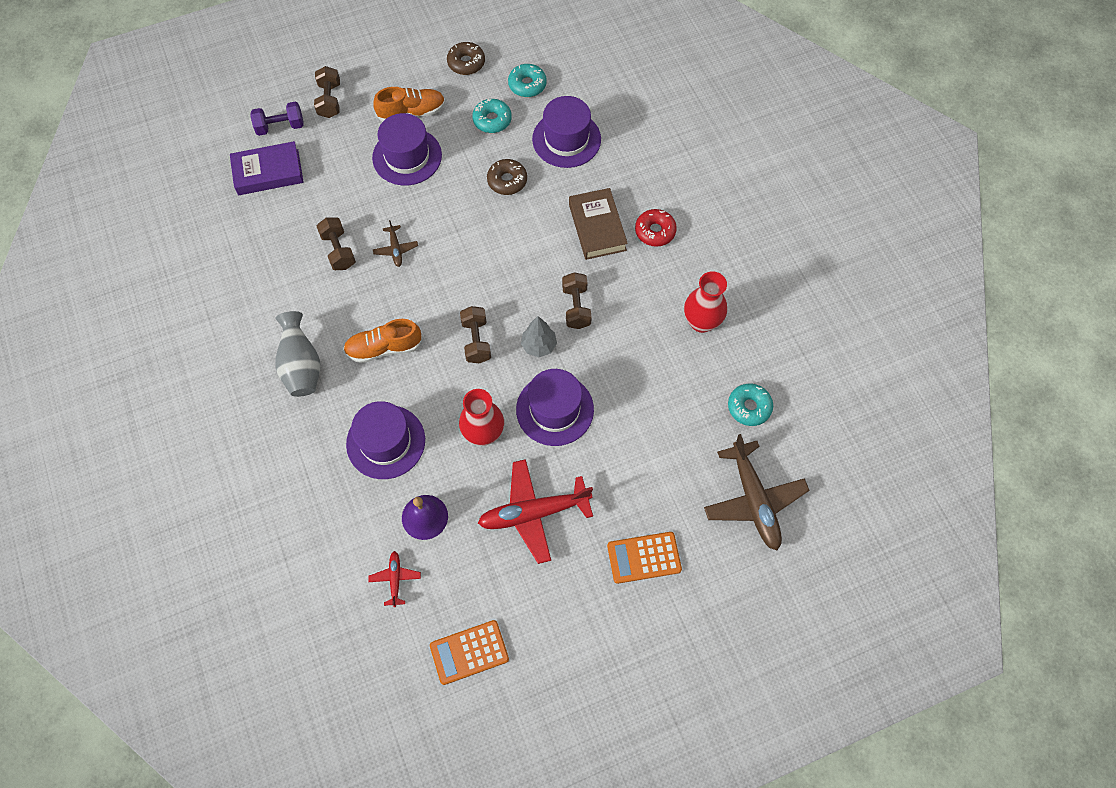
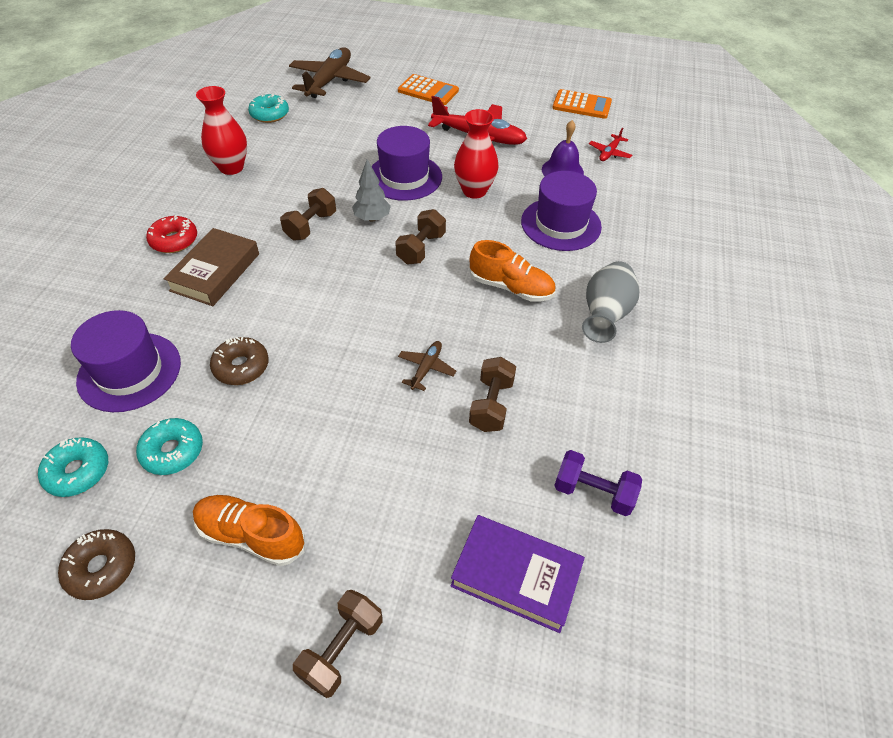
camera: 145 degrees left, 15 degrees down
(280, 126) = (450, 652): purple dumbbell -> purple dumbbell (593, 492)
(407, 156) = (317, 471): purple hat -> none

